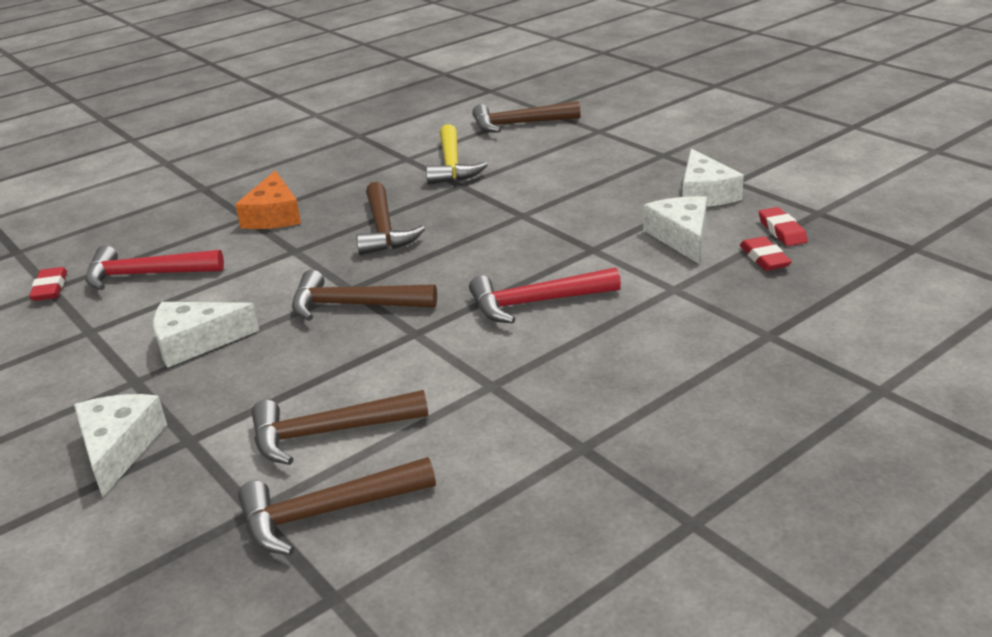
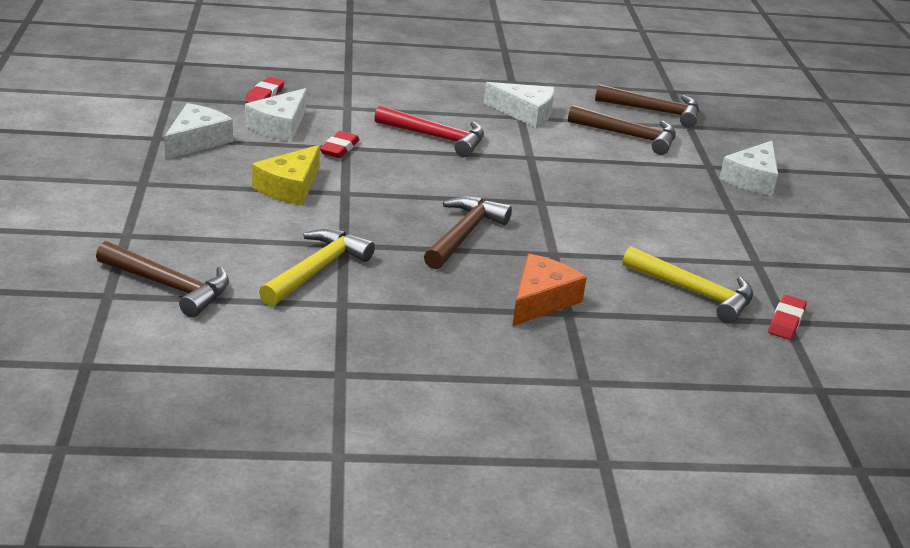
camera: 150 degrees left, 0 degrees up
(146, 275) = (694, 292): red hammer -> yellow hammer
(195, 342) = (678, 216): white cheese -> white cheese (525, 113)
(354, 305) = (550, 189): brown hammer -> none
(567, 198) = (290, 187): none -> yellow cheese
(782, 231) = (217, 100): red eraser -> red eraser (339, 148)

